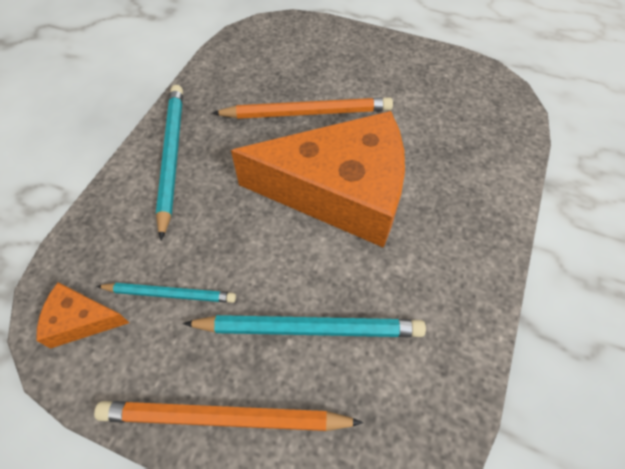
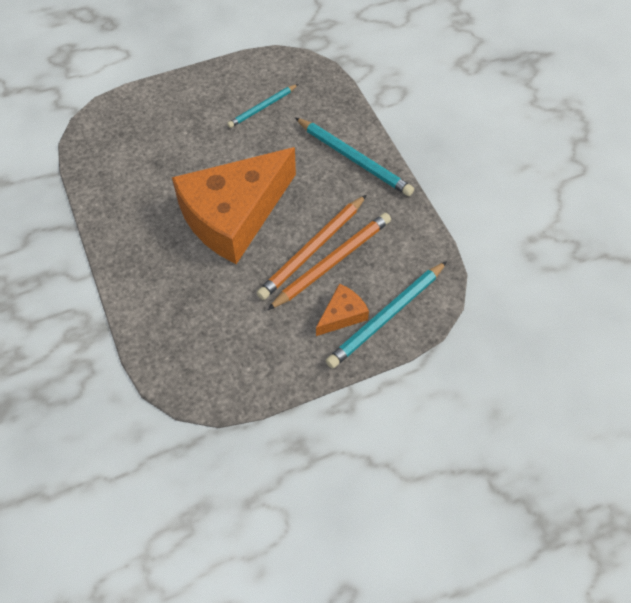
camera: 135 degrees right, 0 degrees up
(81, 320) = (287, 73): orange cheese -> orange cheese (342, 315)
(225, 417) = (183, 92): orange pencil -> orange pencil (332, 262)
(309, 329) = (180, 142): turquoise pencil -> turquoise pencil (387, 316)

